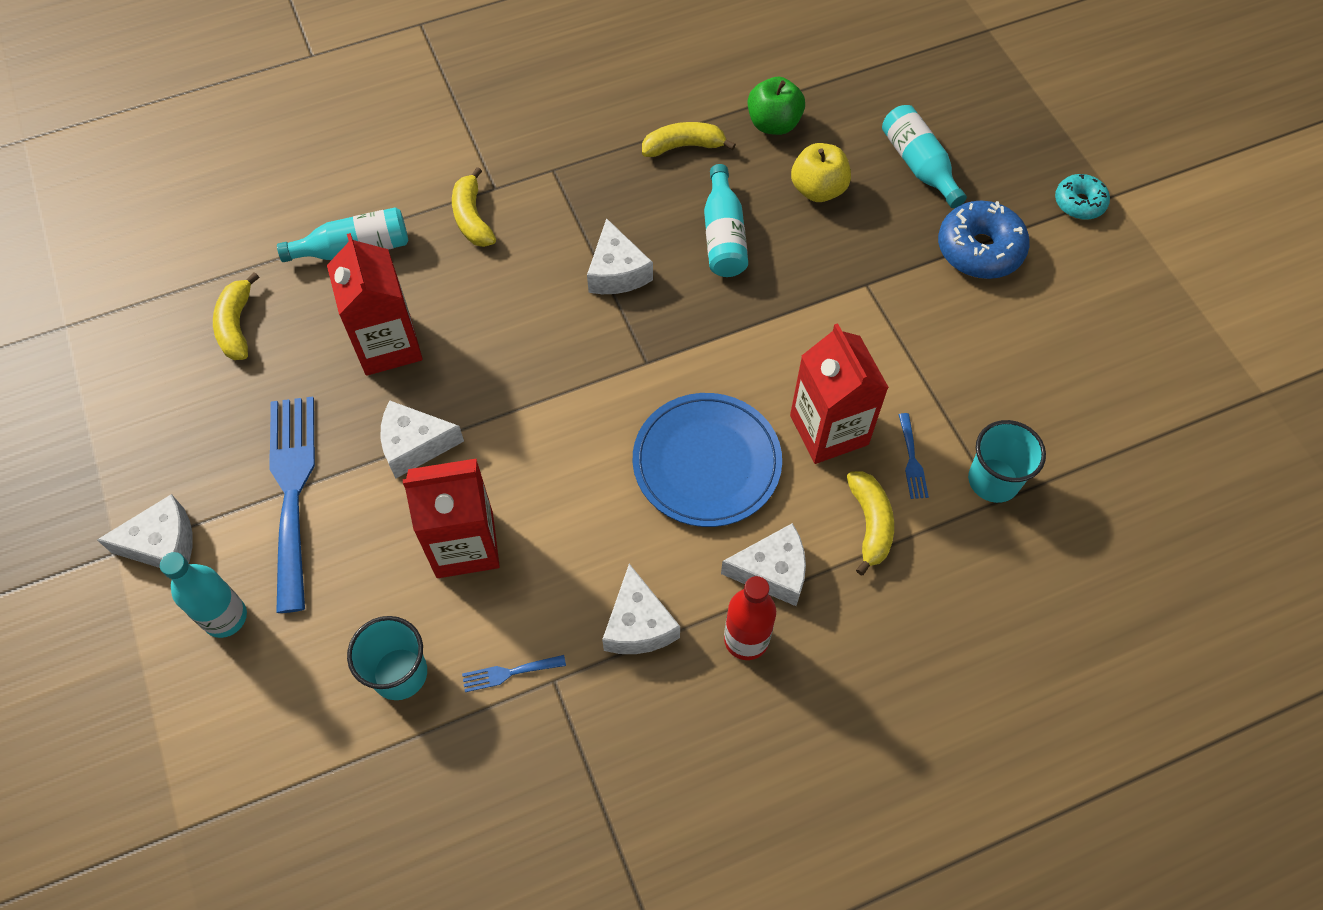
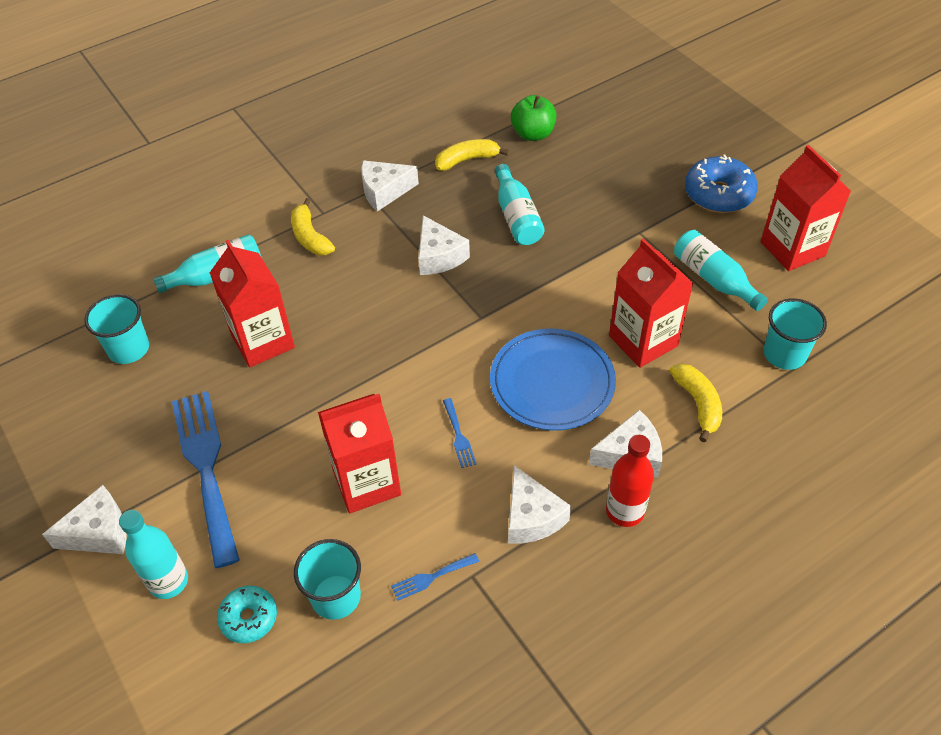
camera: 10 degrees left, 10 degrees down
(237, 325) = (129, 349): yellow banana -> turquoise cup
(414, 445) = (304, 413): white cheese -> white cheese (384, 191)
(818, 190) = (581, 173): yellow apple -> none
(912, 460) = (716, 351): blue fork -> blue fork (459, 436)
(919, 165) = (653, 144): turquoise bottle -> turquoise bottle (713, 279)
(1048, 342) = (792, 249): none -> red carton
(1079, 203) = (782, 151): turquoise donut -> turquoise donut (249, 618)

